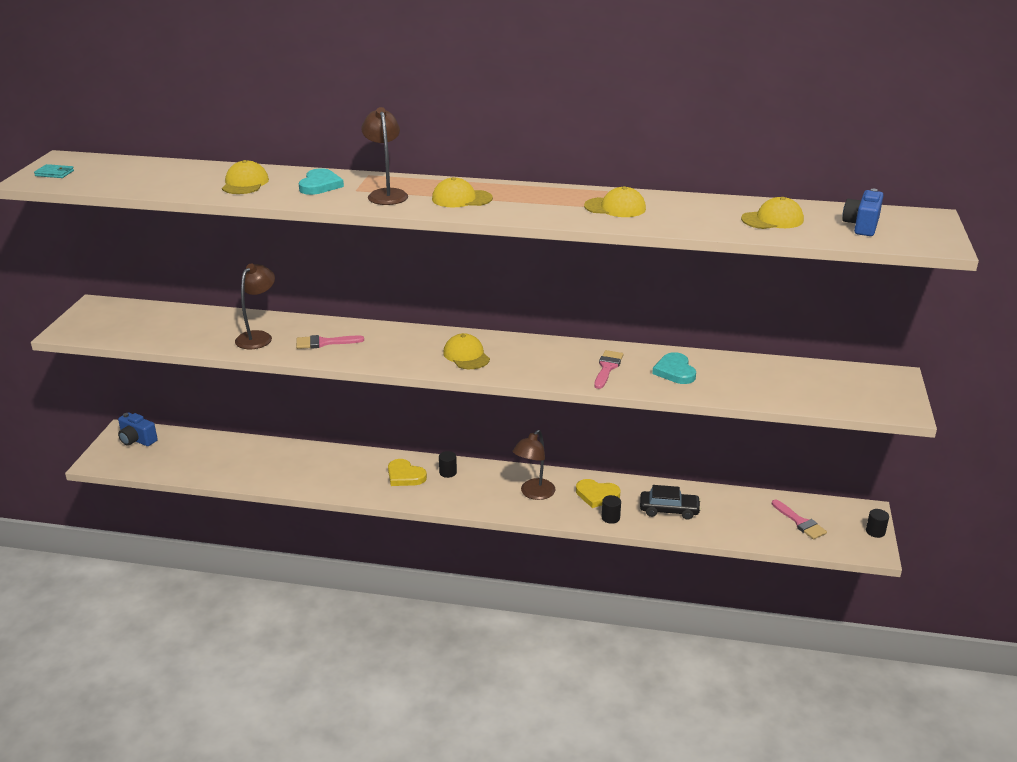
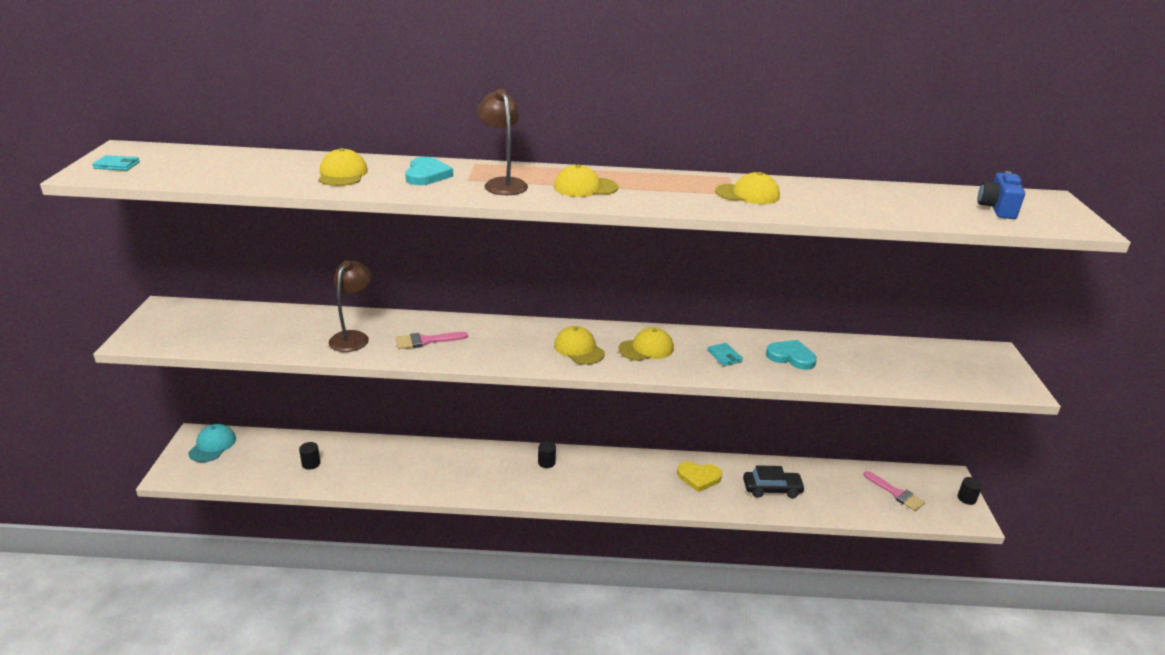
camera: 10 degrees left, 0 degrees up
(137, 440) = (212, 445): blue camera -> turquoise cap
(405, 476) = (504, 469): yellow heart -> none
(534, 494) = (637, 480): brown lamp -> none
(607, 368) = (724, 356): pink brush -> turquoise wallet
(610, 518) = (719, 501): black cylinder -> black cylinder (311, 463)
(675, 371) = (791, 357): turquoise heart -> turquoise heart turned 135 degrees clockwise
(772, 220) = (909, 204): yellow cap -> yellow cap (646, 348)

